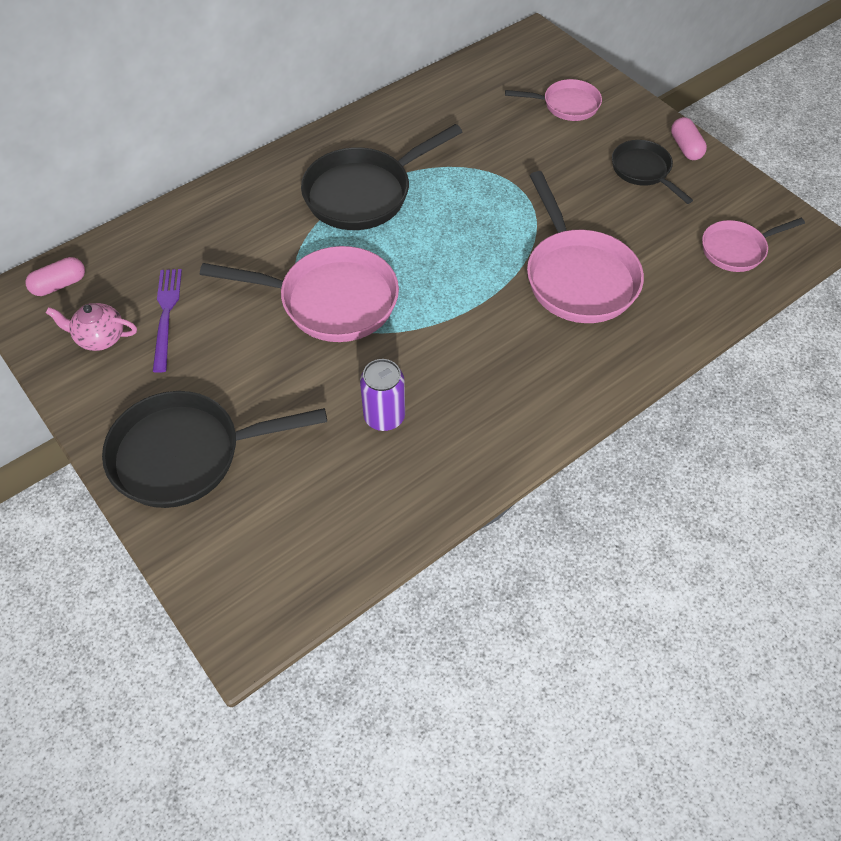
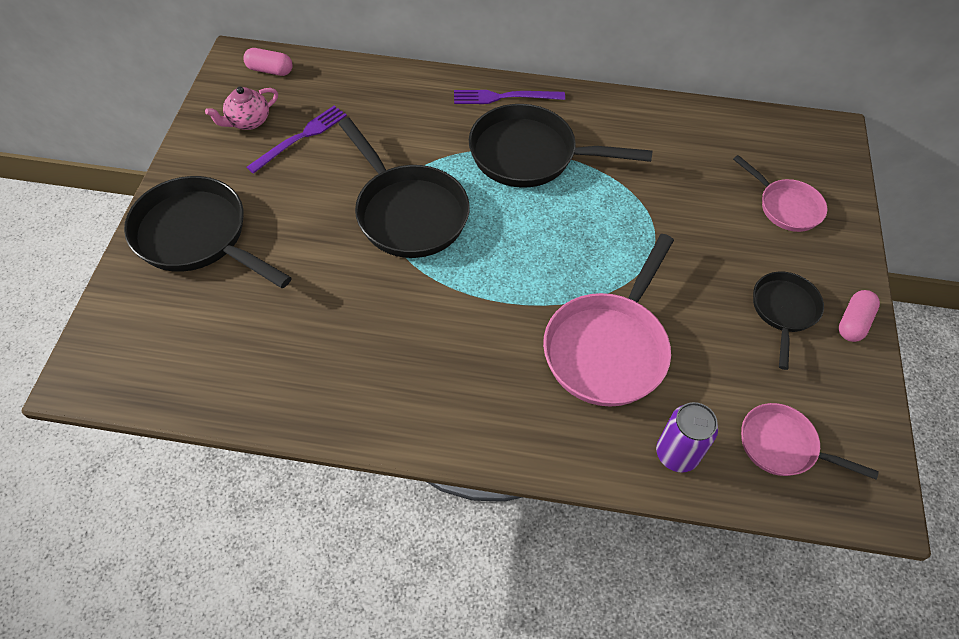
camera: 45 degrees right, 0 degrees up
(100, 338) = (248, 121): pink teapot -> pink teapot turned 90 degrees counterclockwise
(289, 166) = (504, 97): none -> purple fork
(331, 301) = (408, 212): pink pan -> black pan
(384, 416) = (336, 322): purple can -> purple can (676, 454)

